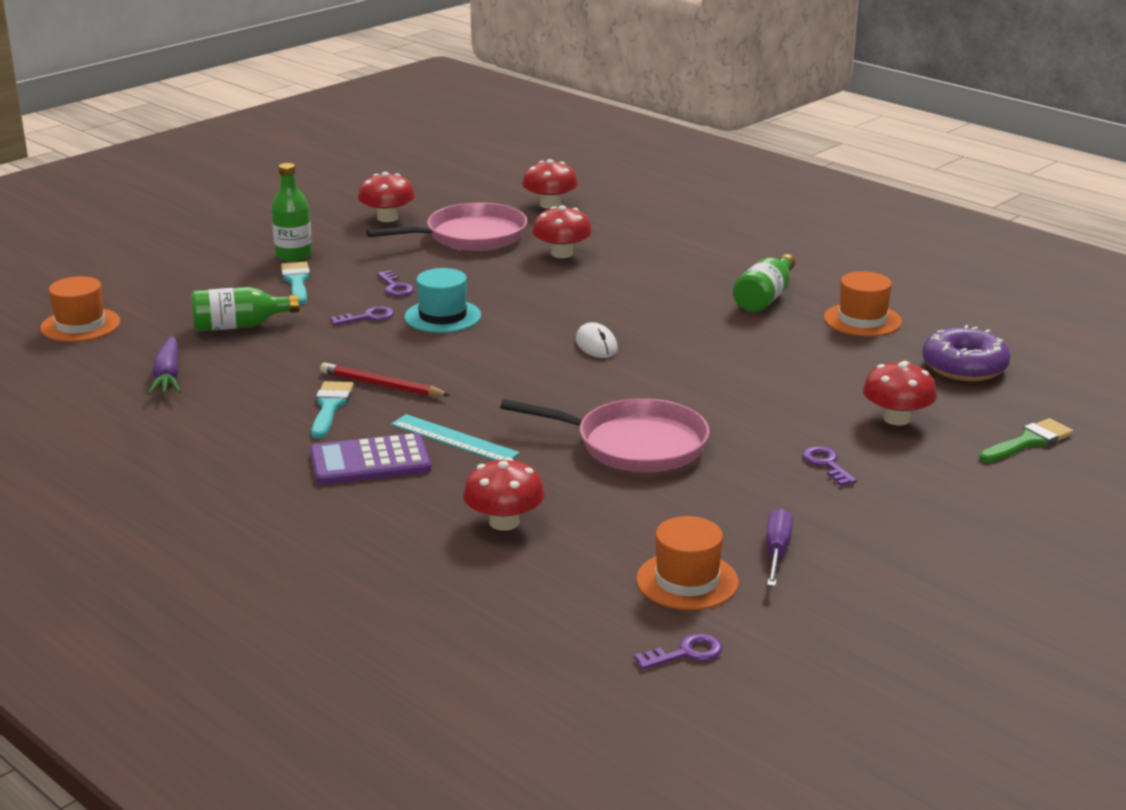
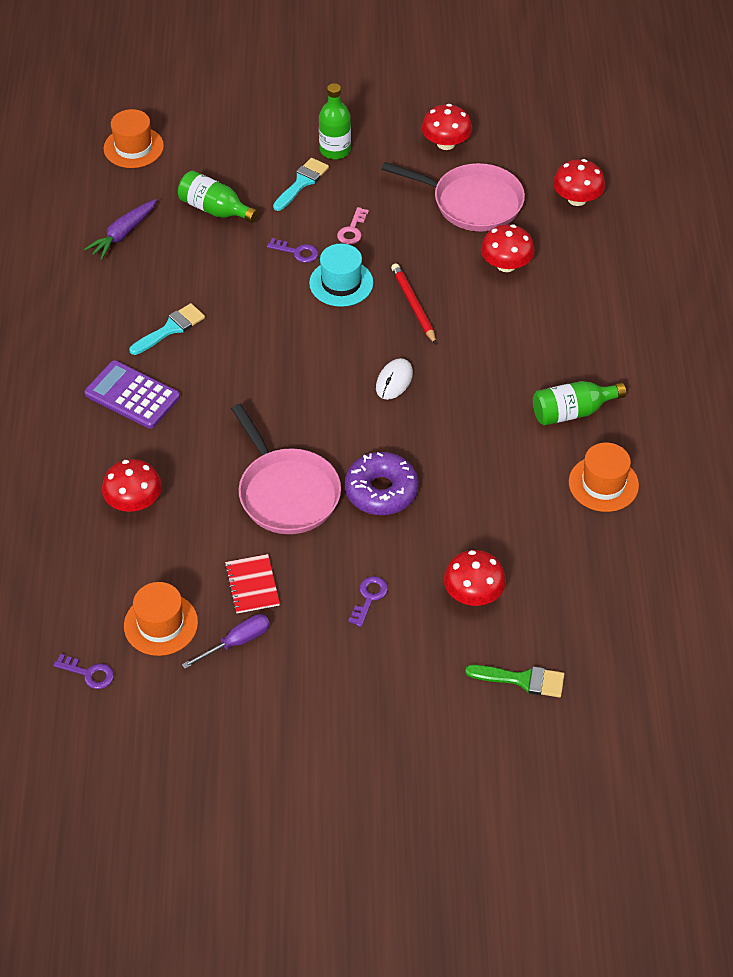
camera: 45 degrees right, 25 degrees up
(381, 385) = (222, 328): red pencil -> red pencil (413, 305)
(395, 287) = (352, 230): purple key -> pink key
(454, 439) = (198, 409): turquoise ruler -> none
(717, 511) = (252, 585): none -> red notebook
(964, 367) = (596, 582): purple donut -> purple donut (381, 491)

